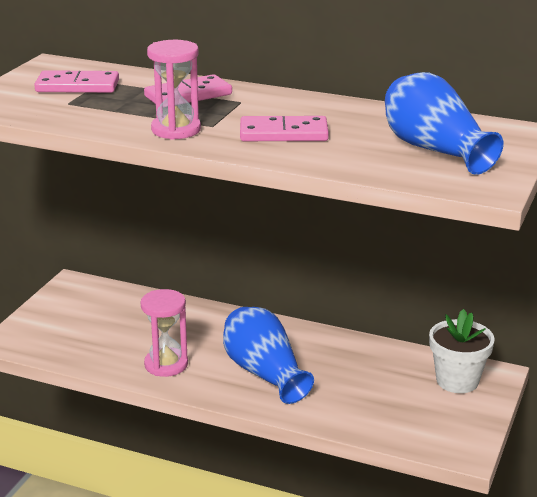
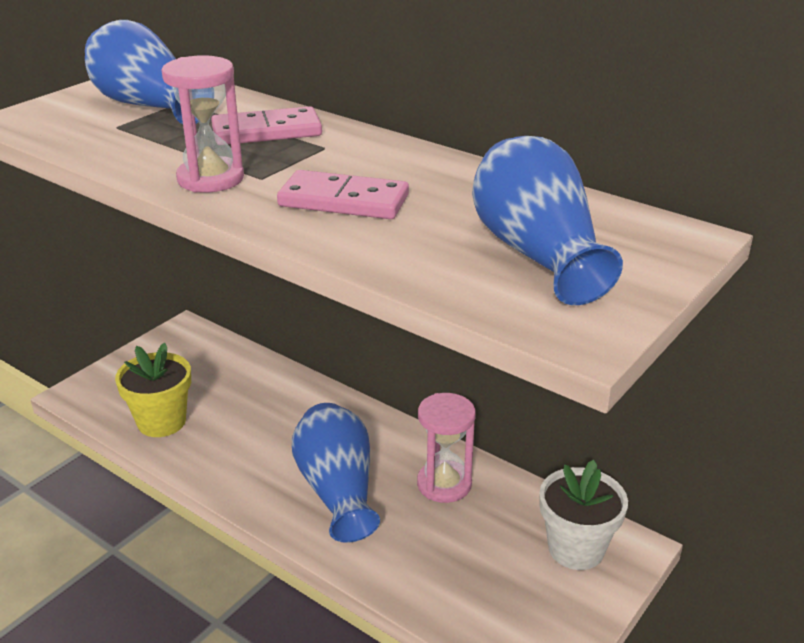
camera: 15 degrees right, 5 degrees up
(77, 86) = (148, 105): pink domino -> blue vase
(95, 350) = (161, 422): none -> yellow flower pot
(166, 364) = (229, 456): pink hourglass -> pink hourglass (444, 484)

